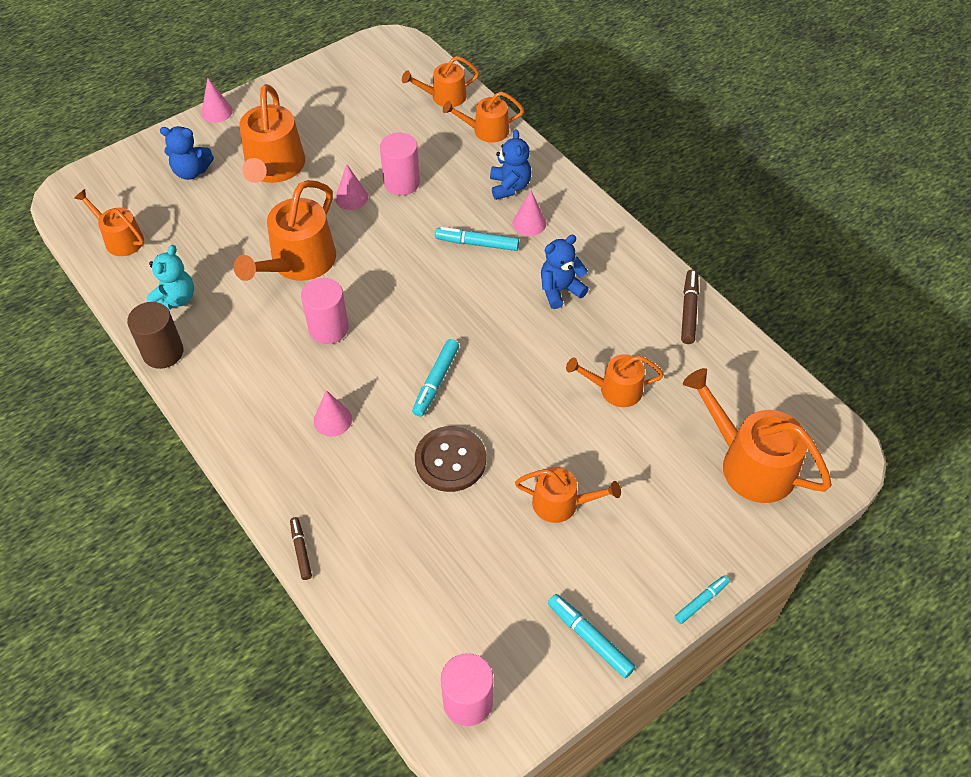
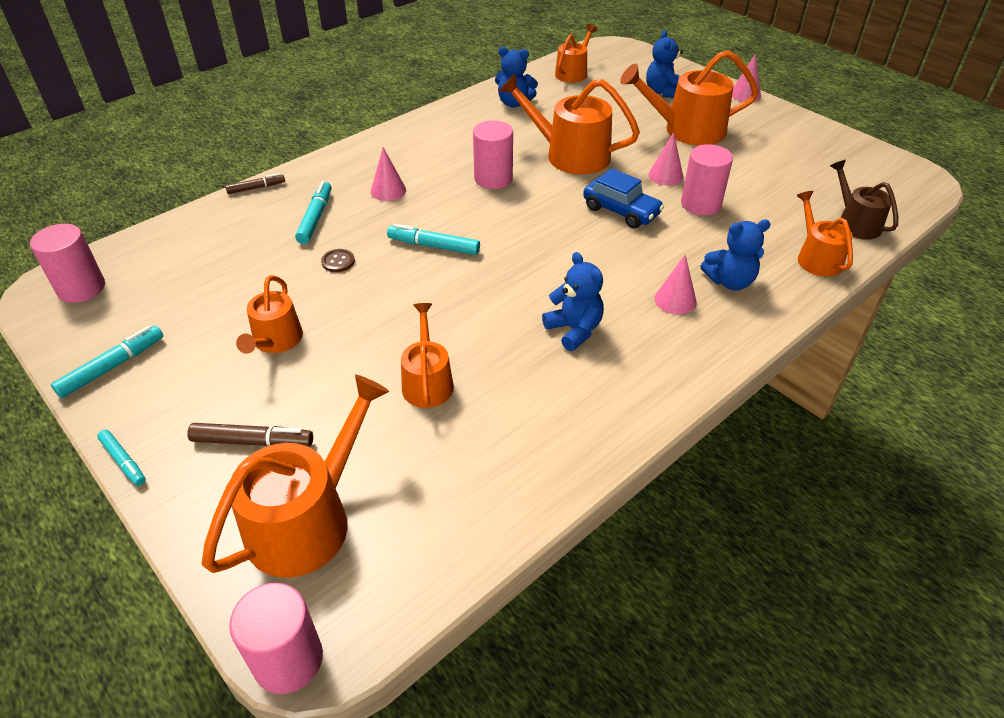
camera: 85 degrees right, 10 degrees down
(163, 352) = (457, 105): brown cylinder -> none
(175, 299) = (514, 103): turquoise teddy bear -> blue teddy bear
(403, 238) = (621, 211): none -> blue car
(444, 97) = (855, 223): orange watering can -> brown watering can
(450, 460) = (338, 261): brown button -> brown button, size x0.46
(477, 243) = (629, 262): turquoise marker -> turquoise marker (315, 218)
(689, 310) = (565, 456): brown marker -> brown marker (252, 441)
(853, 466) = (288, 660): none -> pink cylinder

